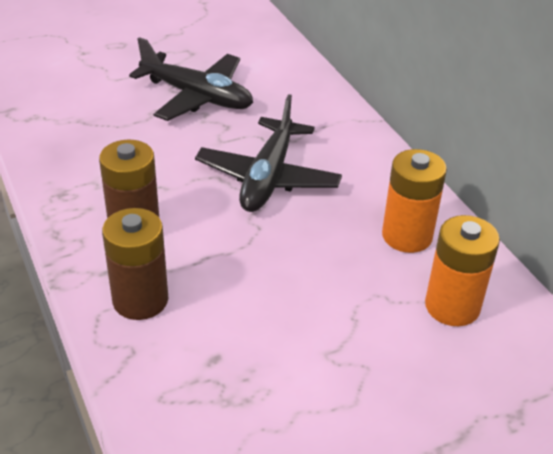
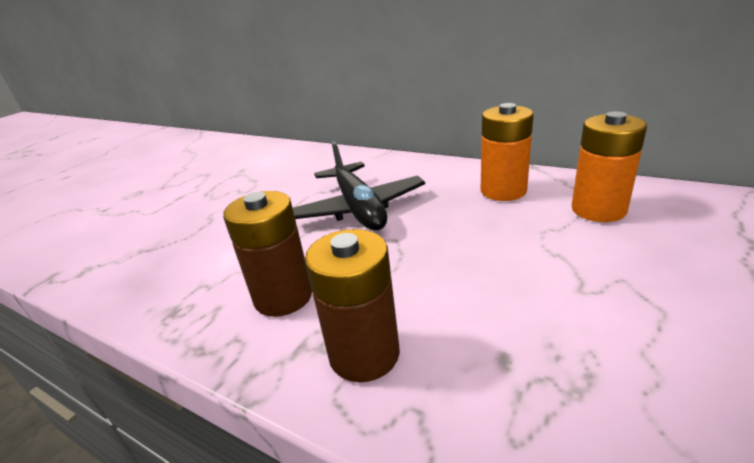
camera: 30 degrees left, 10 degrees down
(197, 96) = (240, 192): black plane -> none

